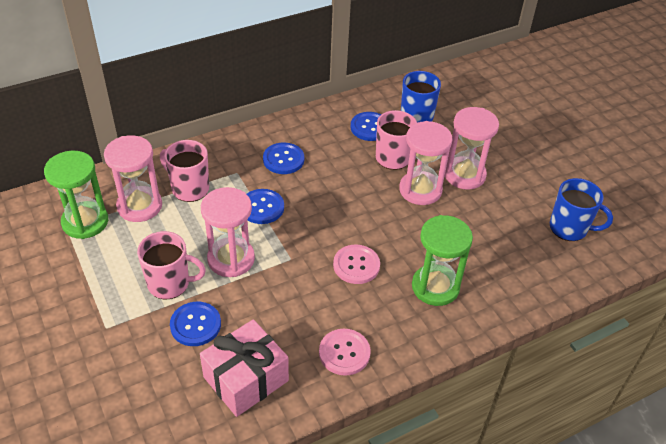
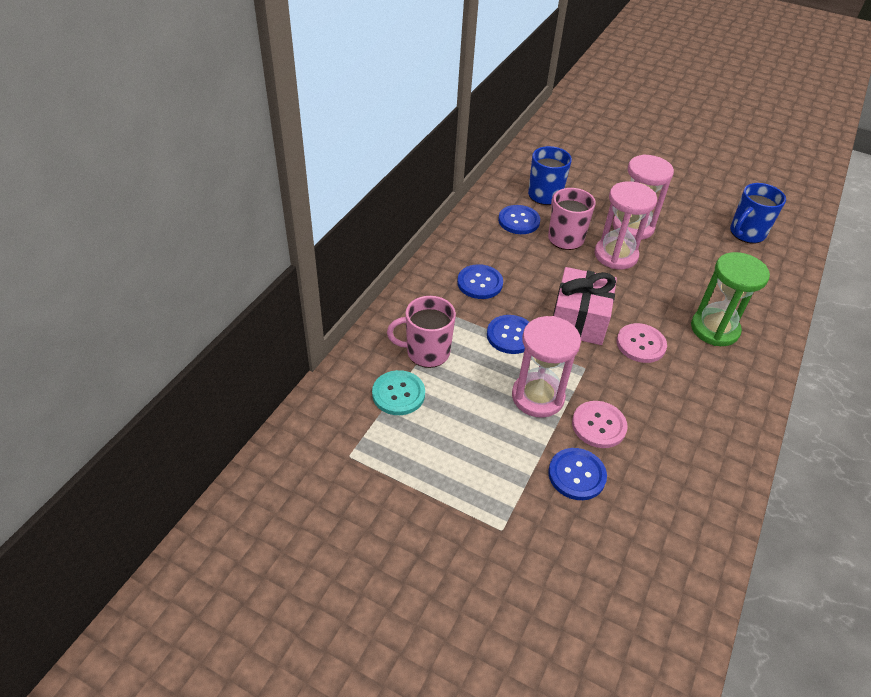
camera: 35 degrees left, 0 degrees up
(85, 222) = (362, 439): green hourglass -> none
(139, 206) = (398, 394): pink hourglass -> turquoise button
(170, 284) = (511, 451): pink mug -> none
(246, 379) = (671, 495): pink gift -> pink gift (579, 320)
(344, 353) = (715, 423): pink button -> pink button (598, 425)
(569, 228) = (746, 233): blue mug -> blue mug turned 150 degrees clockwise

